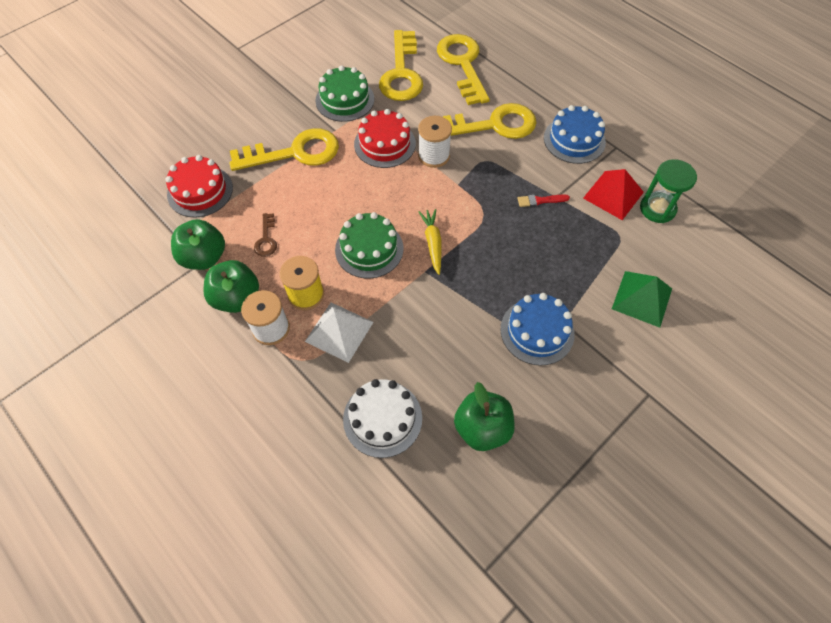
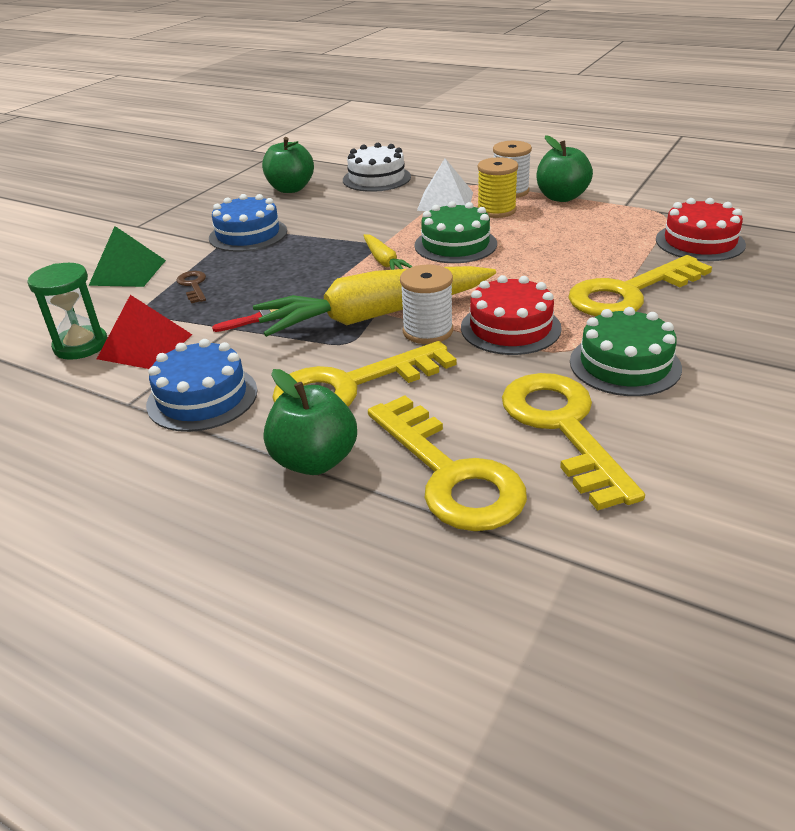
camera: 165 degrees right, 25 degrees down
(204, 257) = (625, 208): green apple -> green apple (314, 461)
(266, 239) = (576, 229): brown key -> brown key (193, 285)
(460, 180) = (375, 315): none -> yellow carrot

